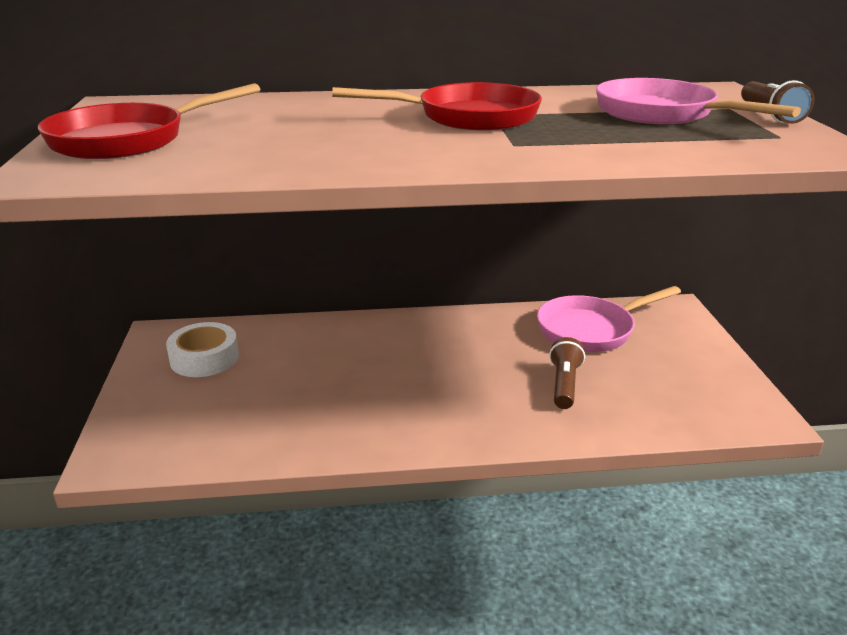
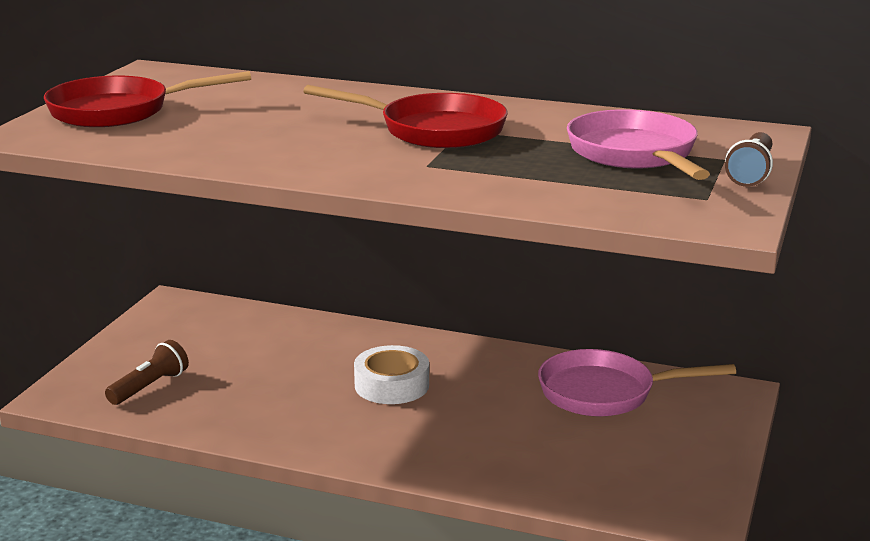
camera: 25 degrees right, 5 degrees down
(204, 358) = (194, 332): white tape -> white tape (391, 385)
(564, 384) = (515, 436): brown flashlight -> brown flashlight (150, 387)

